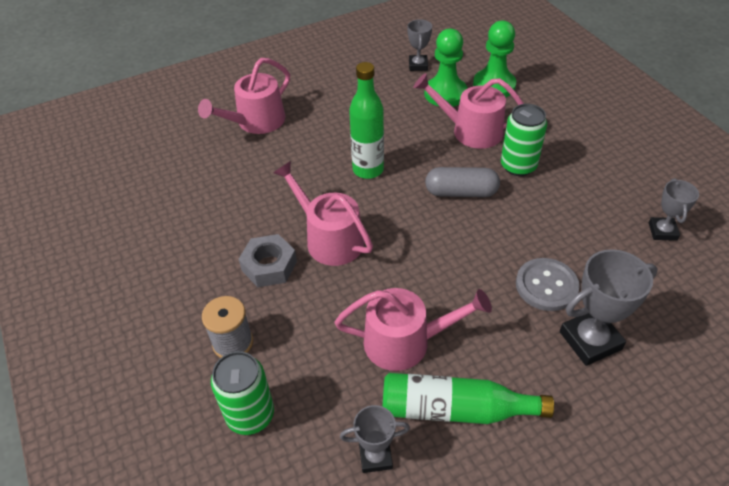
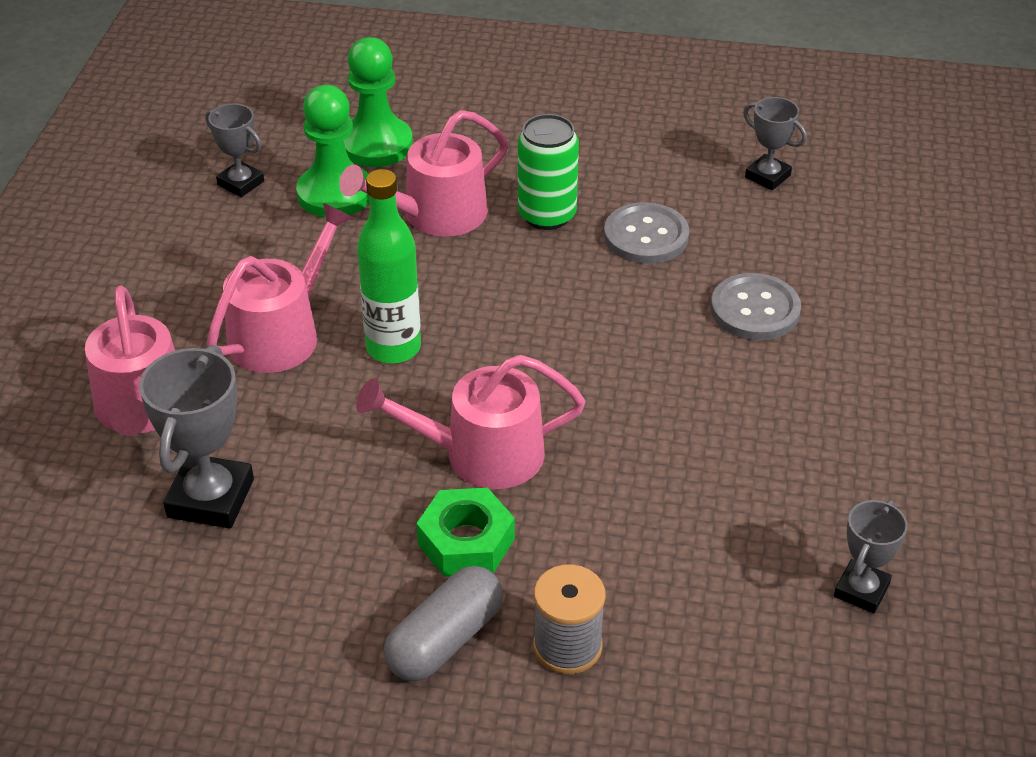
camera: 55 degrees left, 5 degrees down
(250, 415) = (704, 683): green can -> none
(269, 266) = (466, 542): grey nut -> green nut
(405, 342) = (723, 475): pink watering can -> pink watering can (281, 333)
(455, 409) = (855, 486): green bottle -> none
(461, 192) = (535, 288): grey capsule -> grey capsule (445, 640)
(549, 210) = (646, 236): none -> grey button
(590, 340) = (859, 324): grey trophy -> grey trophy (210, 498)

